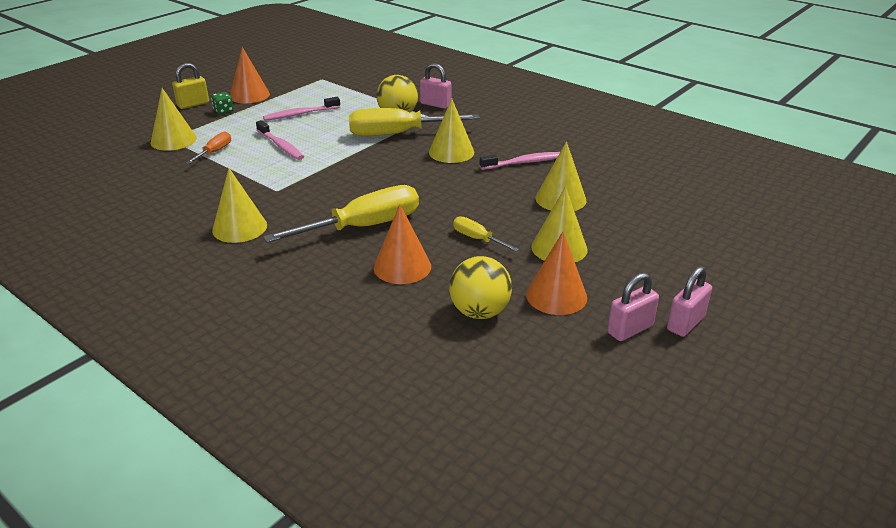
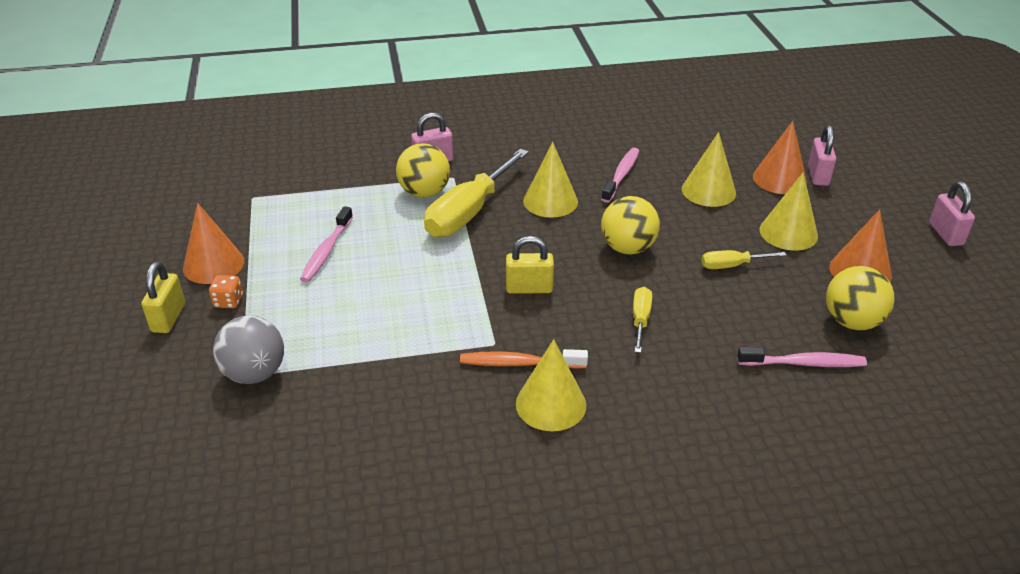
camera: 50 degrees left, 5 degrees up
(173, 140) = (255, 373): yellow cone -> grey ball
(214, 152) = (337, 352): orange screwdriver -> none
(223, 111) = (228, 301): green dice -> orange dice
(267, 204) = (519, 363): none -> orange toothbrush
(281, 146) = (390, 297): pink toothbrush -> pink toothbrush (804, 363)
(346, 180) = (529, 288): none -> yellow padlock
(363, 227) = (640, 320): yellow screwdriver -> yellow screwdriver, size x0.48
(402, 267) = (739, 330): orange cone -> orange cone (779, 179)
(438, 195) = (627, 248): none -> yellow ball
(630, 329) = (935, 262): pink padlock -> pink padlock (818, 175)

